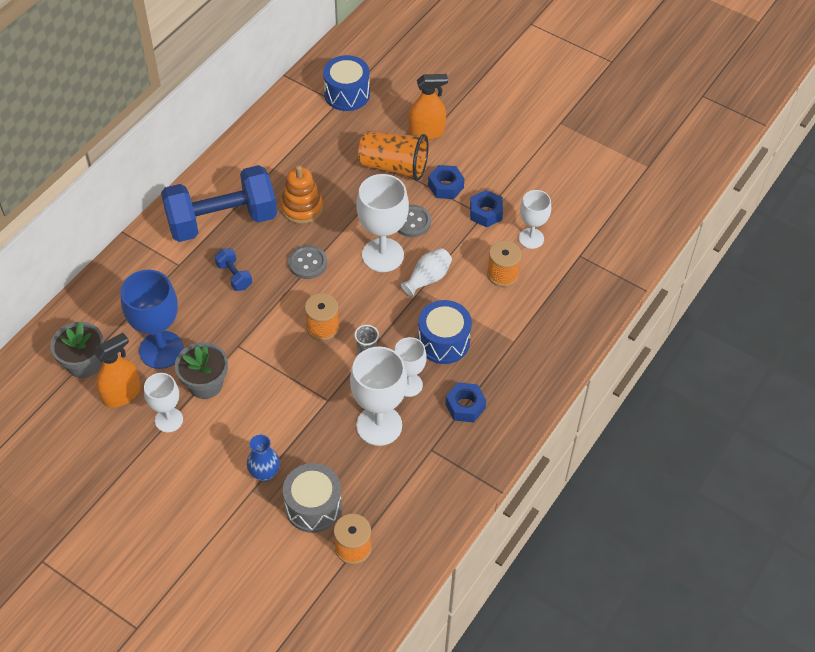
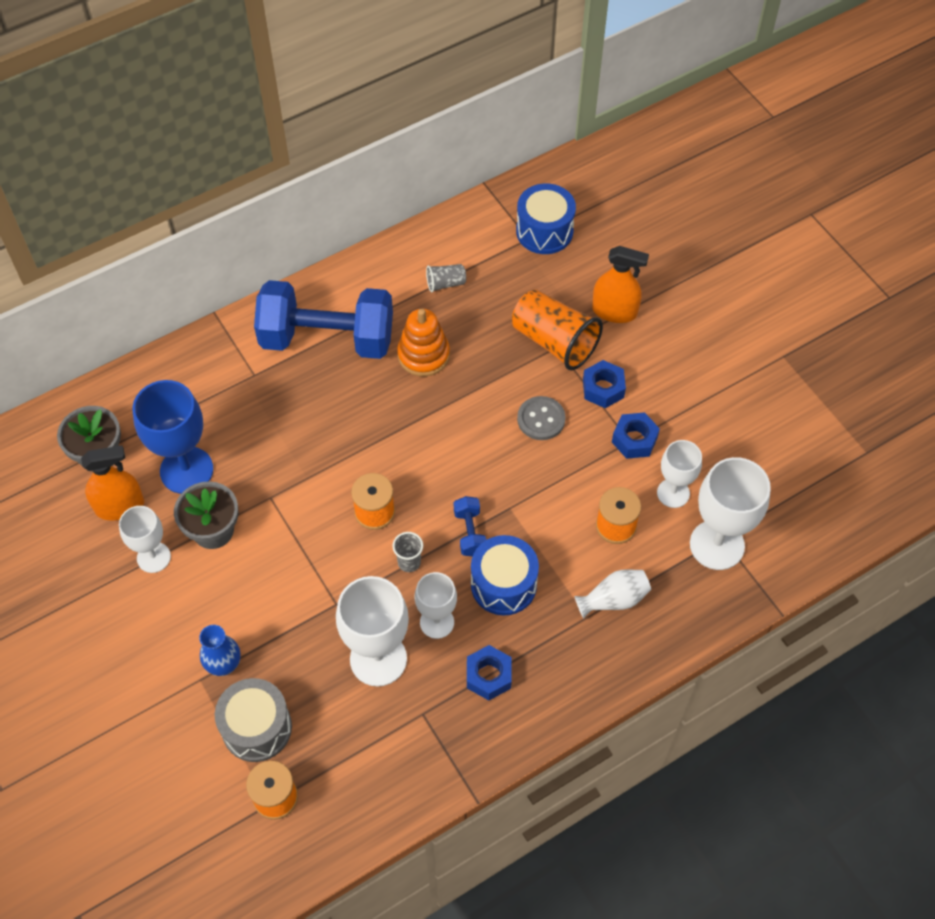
camera: 25 degrees right, 5 degrees up
(234, 276) = (307, 411): blue dumbbell -> blue dumbbell (470, 532)
(292, 153) = (445, 283): none -> grey cup
(307, 263) = (396, 426): grey button -> none
(382, 255) = (486, 448): white goblet -> white goblet (717, 545)
(427, 278) = (524, 497): white vase -> white vase (614, 599)

